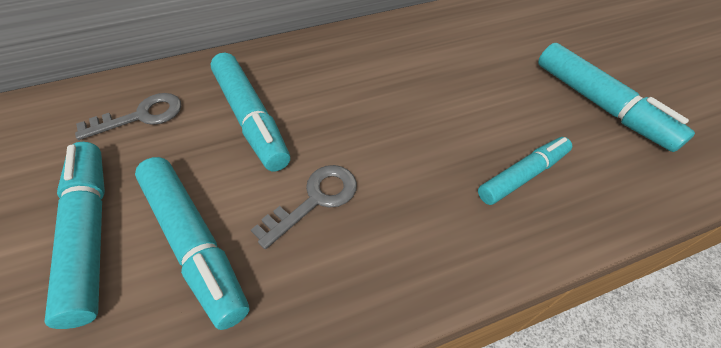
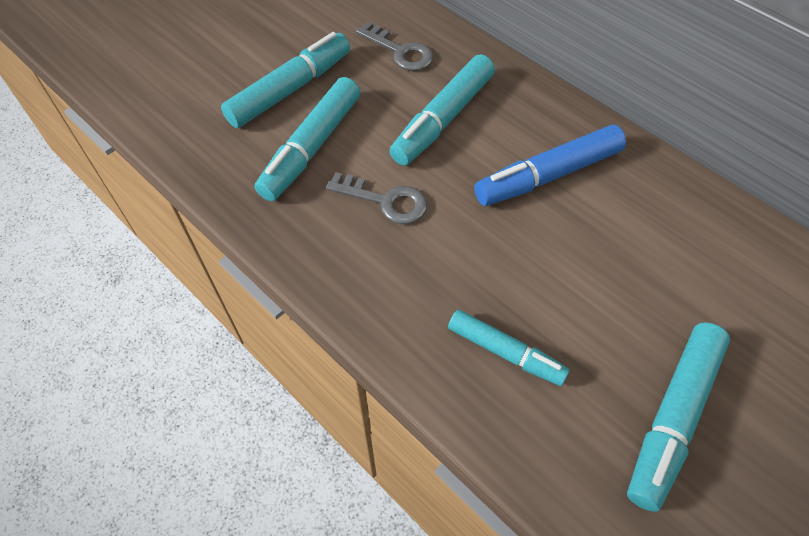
camera: 65 degrees right, 5 degrees up
(360, 80) = (548, 175): none -> blue marker

